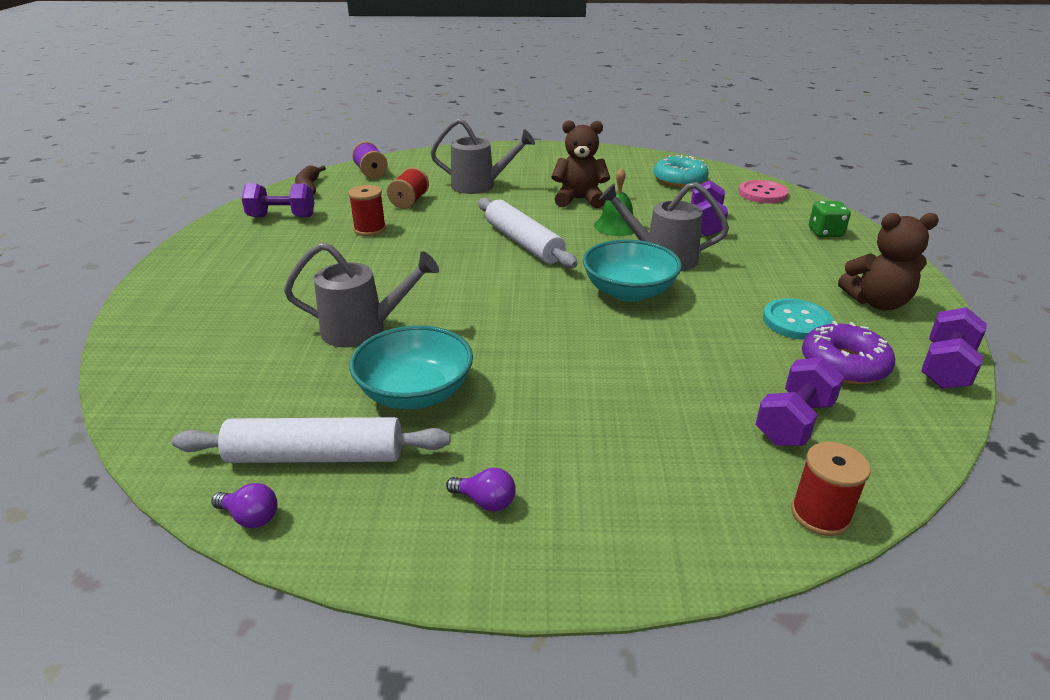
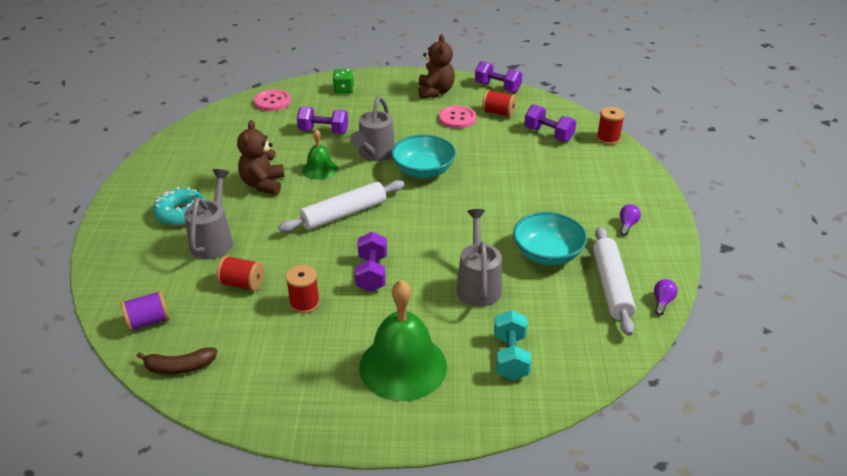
camera: 90 degrees left, 5 degrees up
(218, 348) = (510, 357): none -> turquoise dumbbell
(248, 280) = (403, 366): none -> green bell
(282, 217) = (262, 373): purple dumbbell -> purple dumbbell (372, 273)
(679, 180) = (234, 133): turquoise donut -> turquoise donut (181, 214)
(796, 321) = (457, 118): turquoise button -> pink button
(844, 364) = (498, 113): purple donut -> red spool

